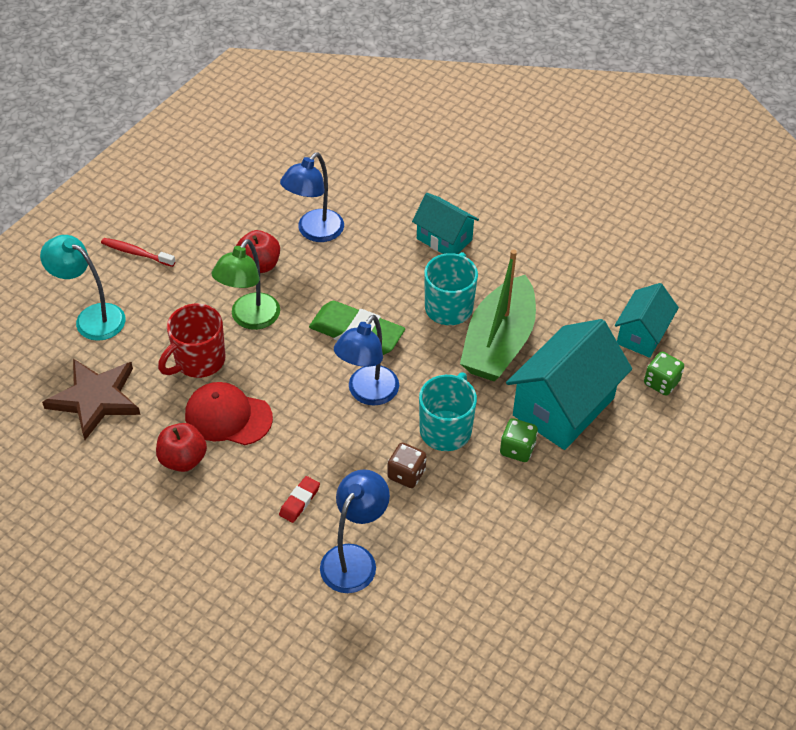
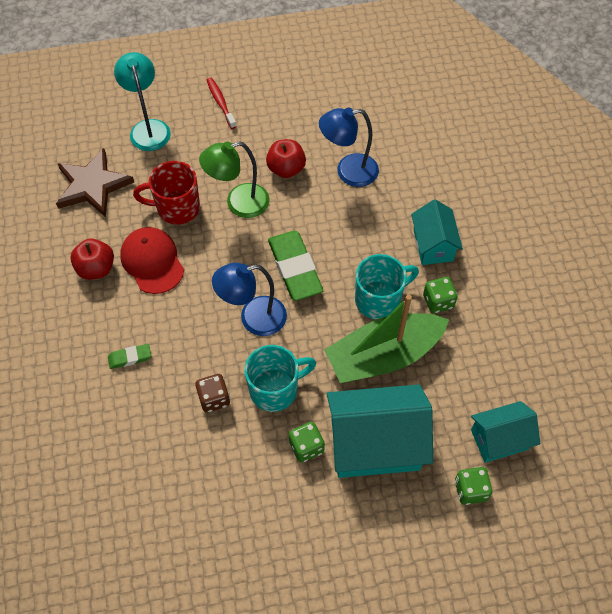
camera: 45 degrees right, 10 degrees up
(299, 501) = (130, 358): red eraser -> green eraser
(354, 559) = (118, 428): blue lamp -> none
(494, 276) = (438, 301): none -> green dice

